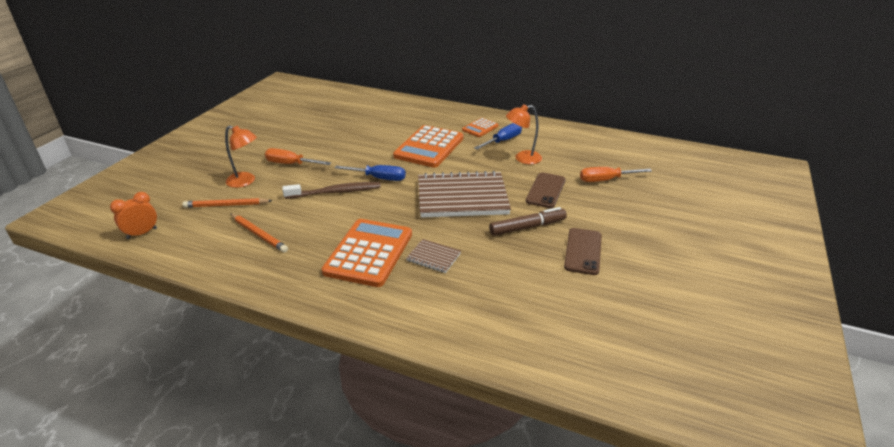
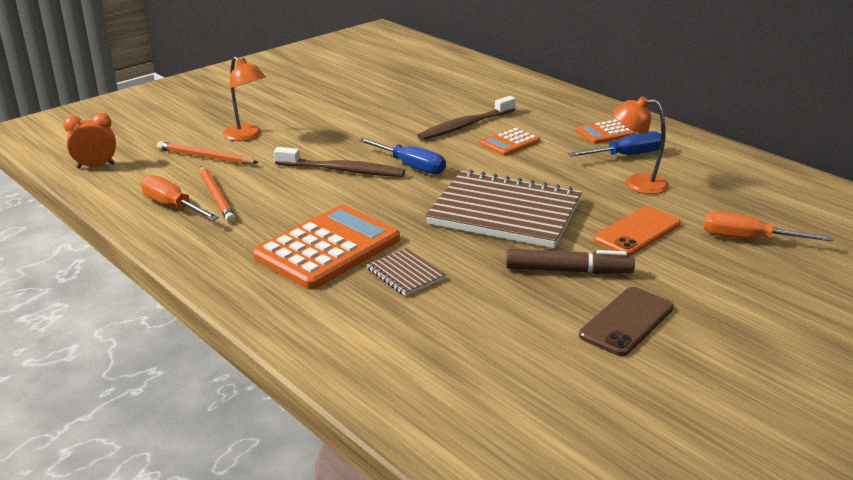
camera: 25 degrees right, 5 degrees down
(291, 164) = (314, 127): orange screwdriver -> orange screwdriver (173, 206)
(392, 141) = (465, 126): none -> brown toothbrush
(429, 147) = (510, 143): orange calculator -> orange calculator, size x0.51
(546, 190) = (637, 232): brown phone -> orange phone

